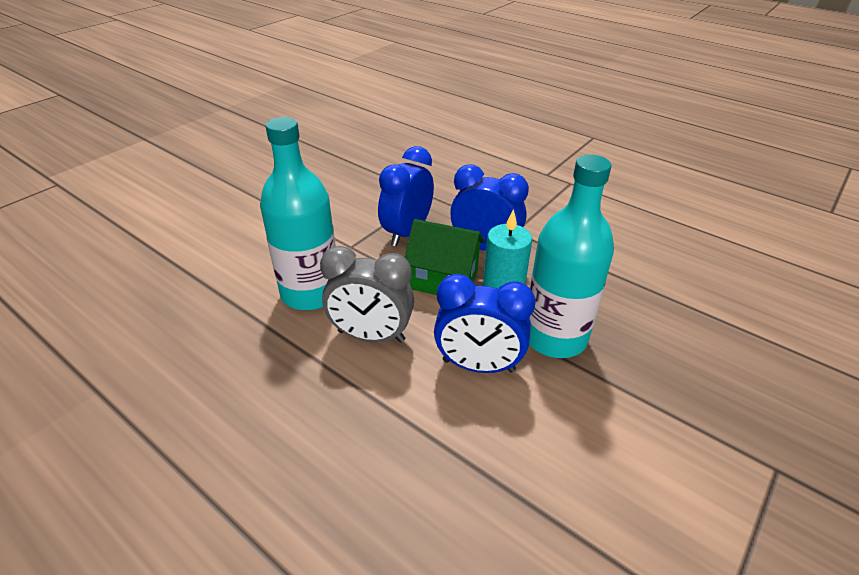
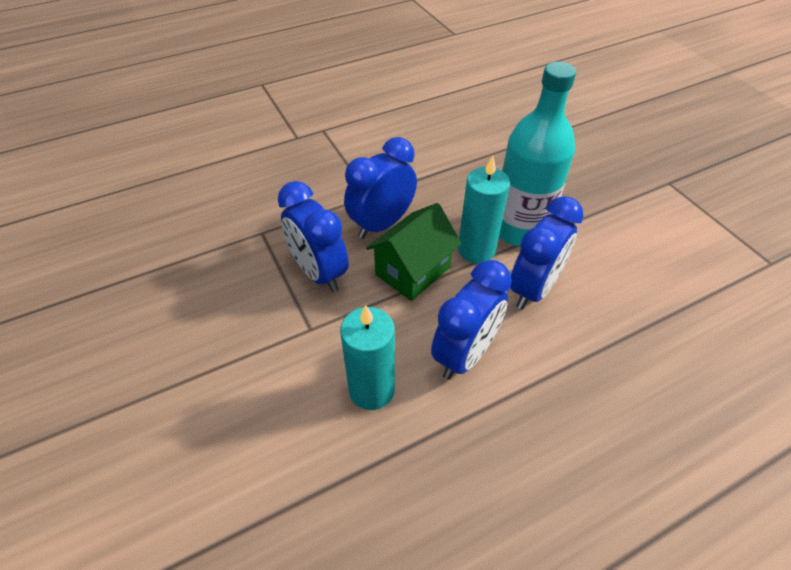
camera: 65 degrees left, 10 degrees up
(310, 293) = (371, 389): turquoise bottle -> turquoise candle
(371, 336) = (465, 354): grey clock -> blue clock

